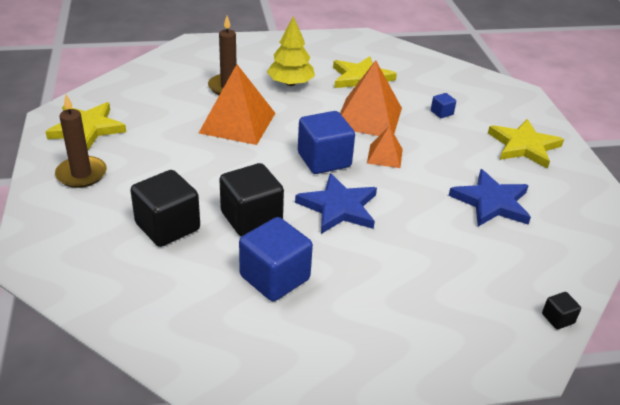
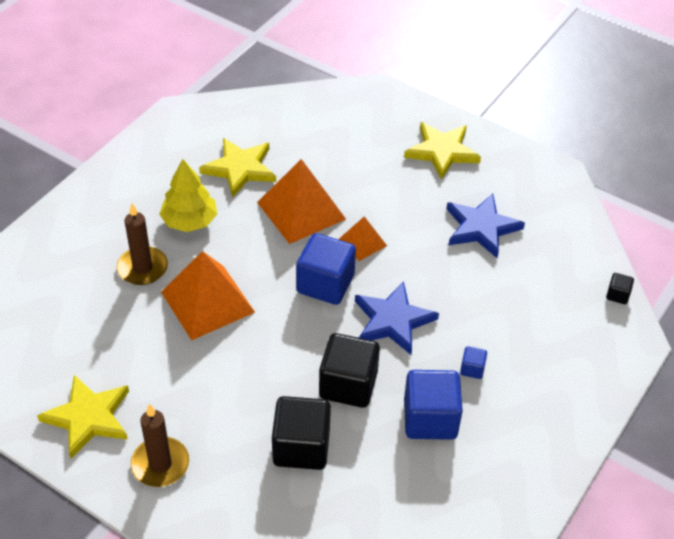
camera: 45 degrees left, 10 degrees up
(441, 113) = (348, 161): blue cube -> blue cube (472, 369)

